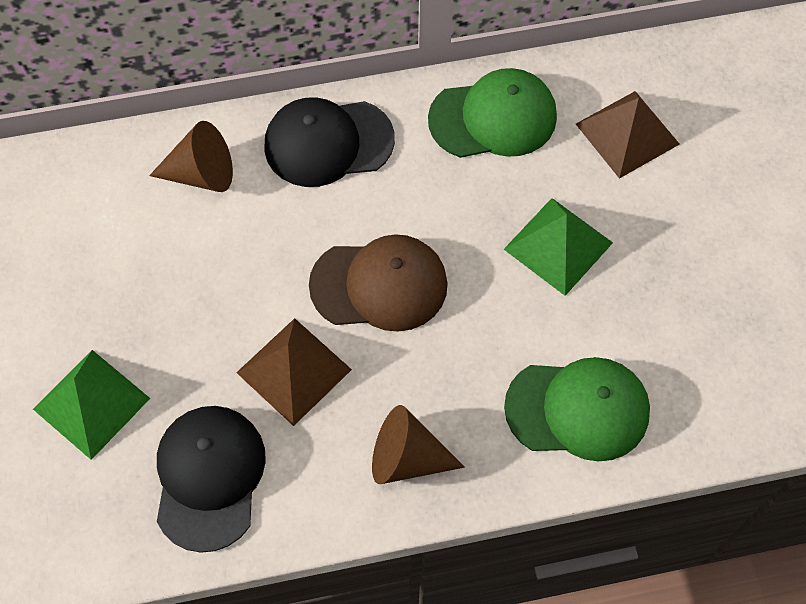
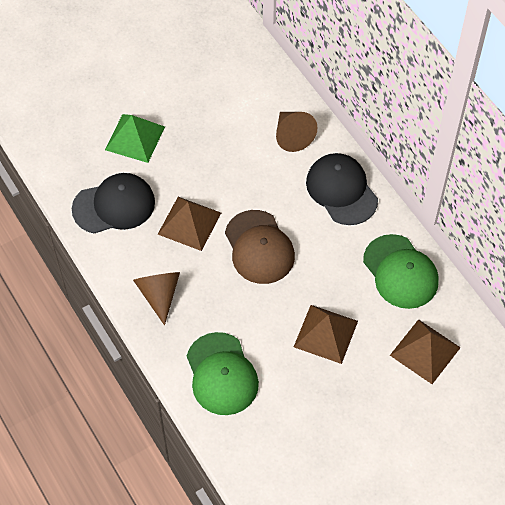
camera: 70 degrees right, 5 degrees down
(558, 245) = (326, 333): green pyramid -> brown pyramid

